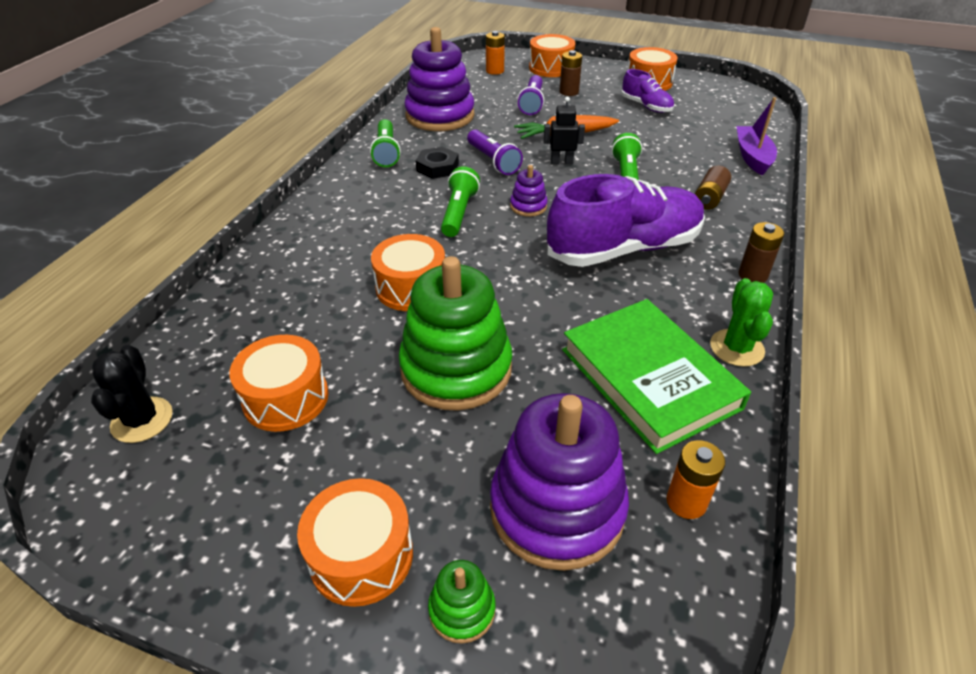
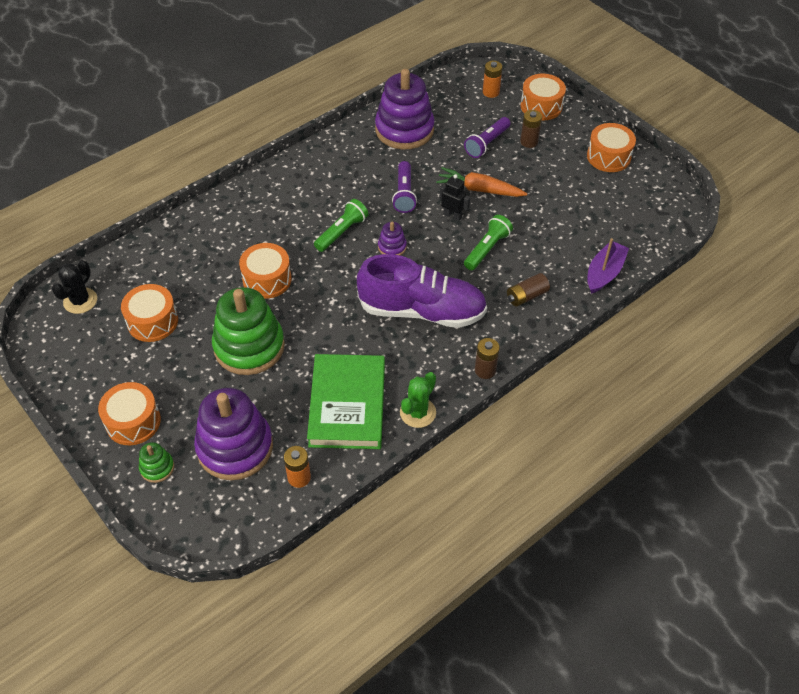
camera: 30 degrees right, 10 degrees up
(386, 152) = (337, 153): green flashlight -> none
(437, 167) = (361, 183): black nut -> none
(646, 106) = (576, 184): purple shoe -> none

